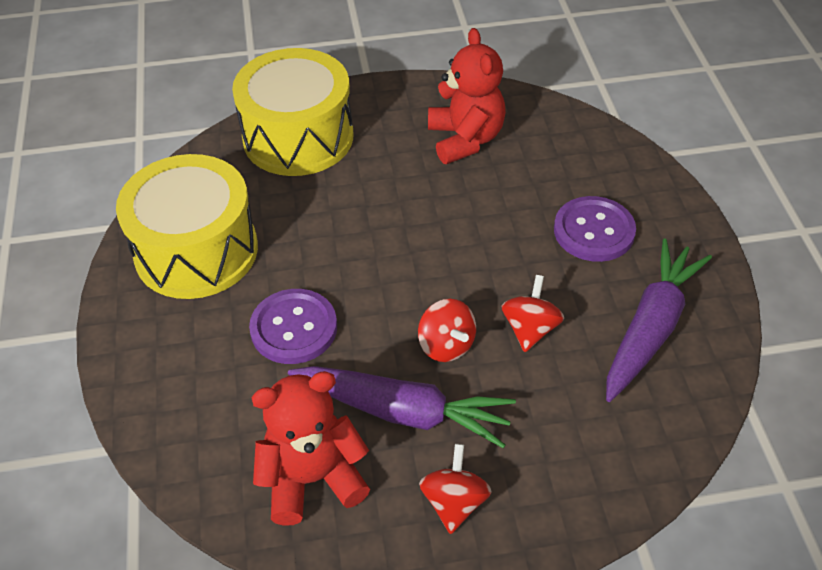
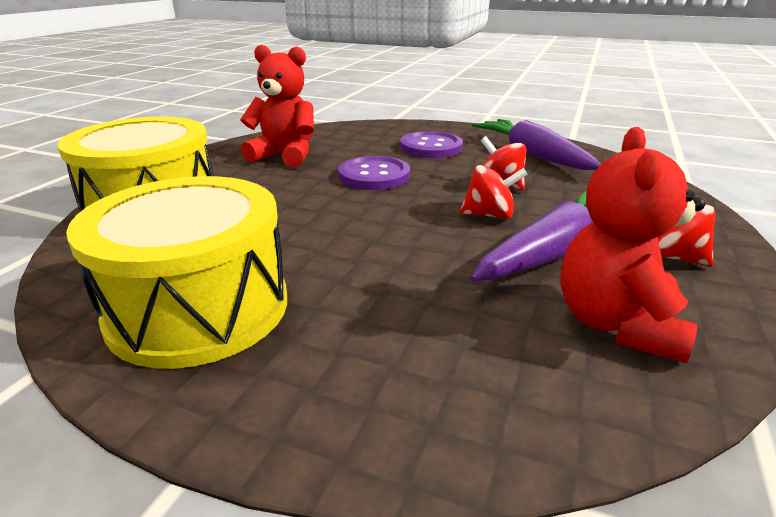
camera: 60 degrees left, 20 degrees down
(294, 328) = (395, 278): purple button -> purple button (374, 176)

